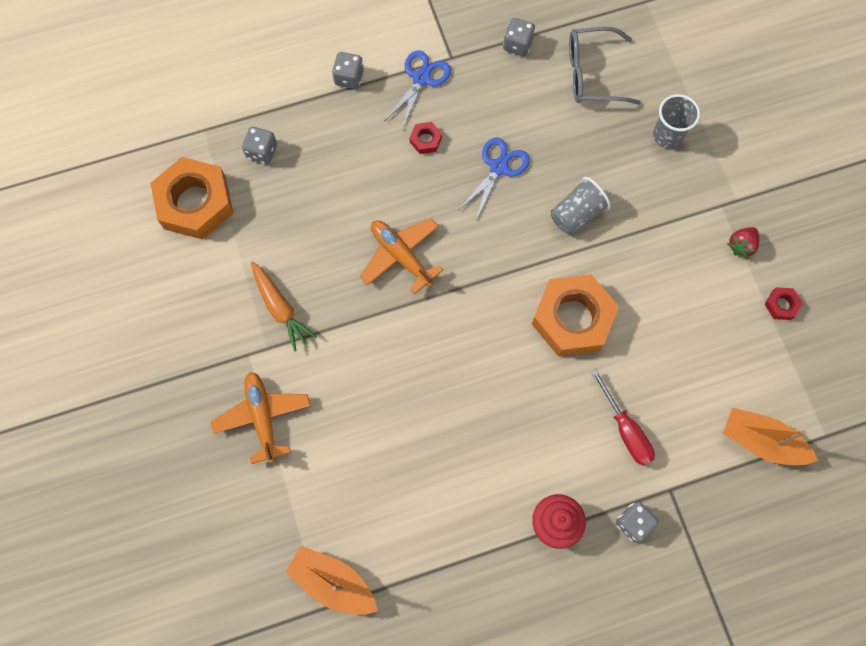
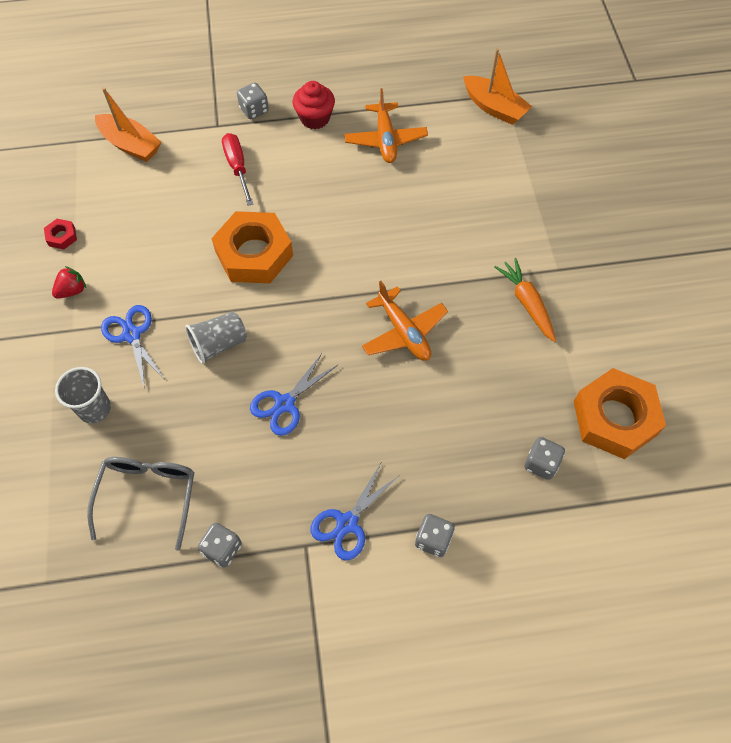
camera: 170 degrees left, 10 degrees down
(263, 417) = (546, 219): orange plane -> orange plane (385, 139)
(425, 140) = (356, 447): red nut -> none
(592, 74) = (148, 495): grey glasses -> grey glasses turned 90 degrees counterclockwise
(663, 209) = (132, 335): none -> blue scissors

